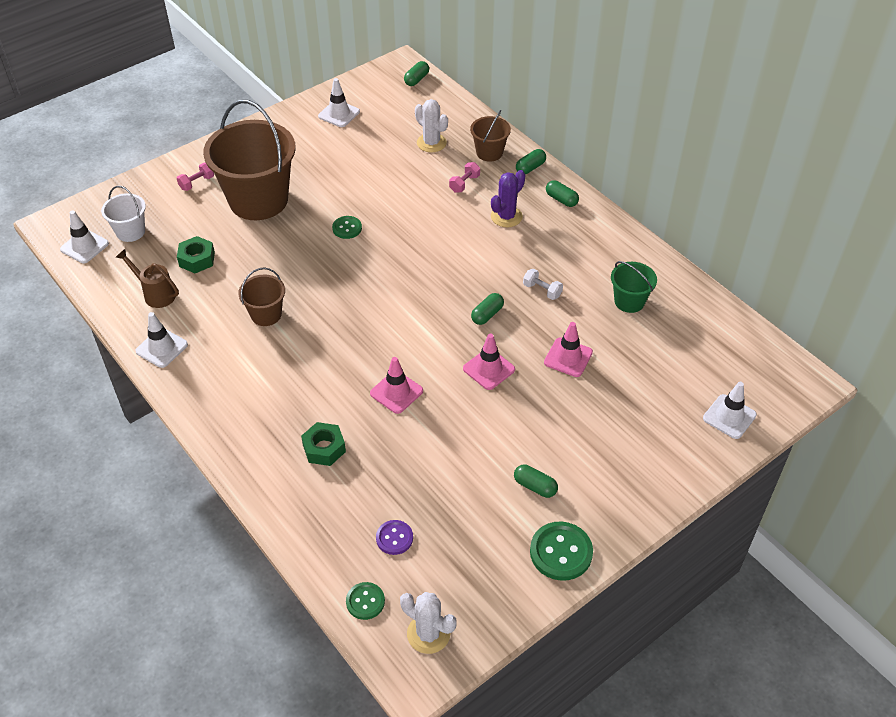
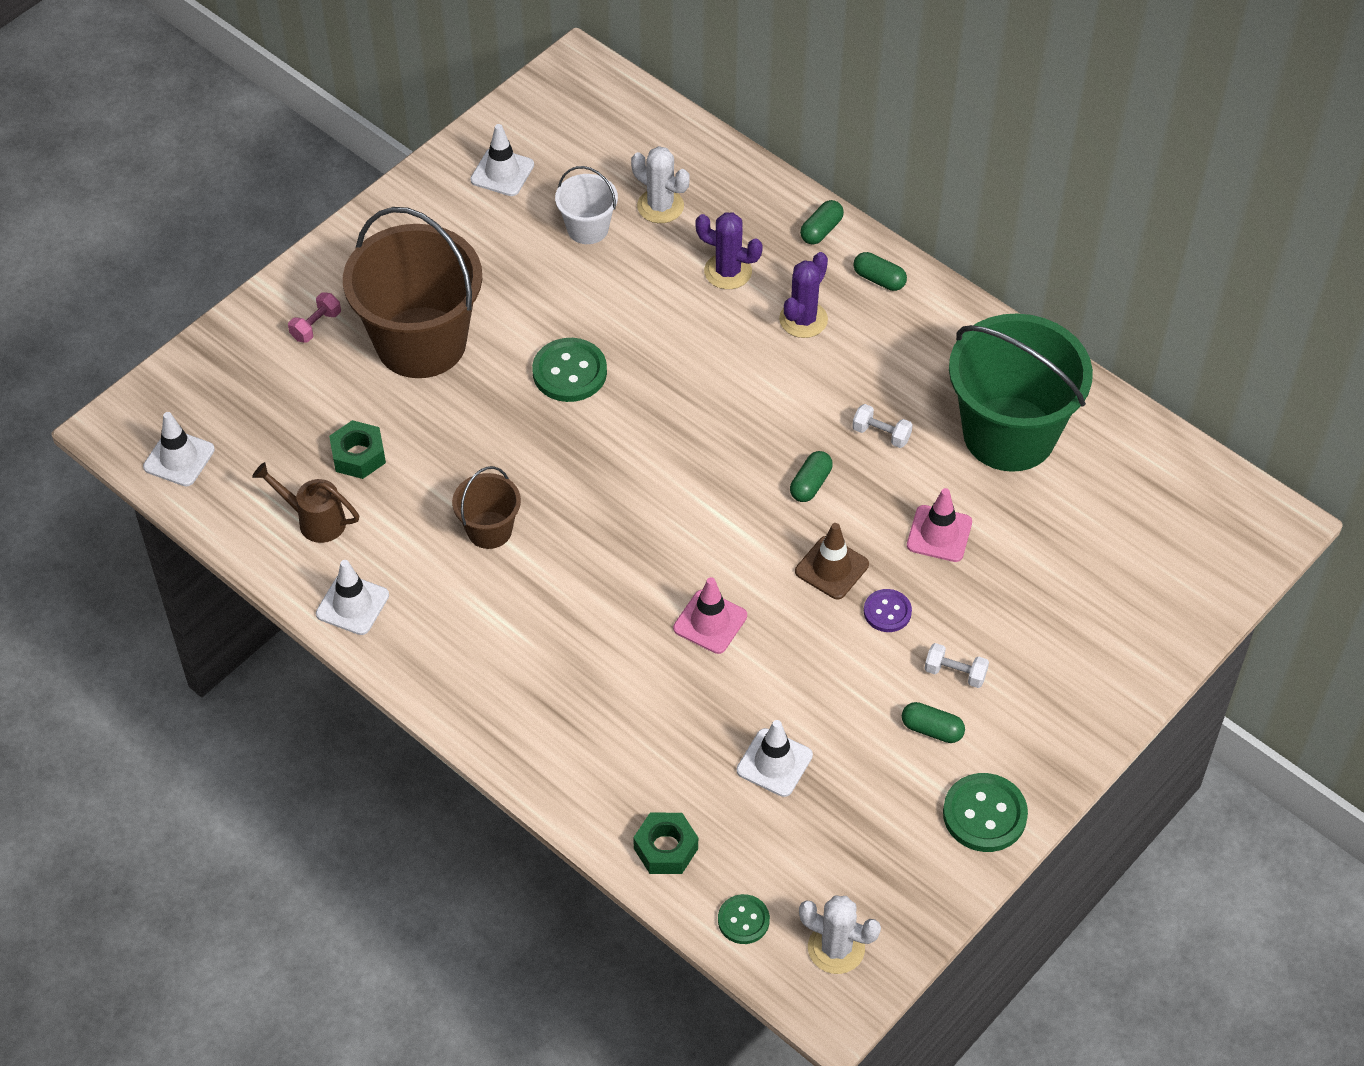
camera: 10 degrees left, 5 degrees up
(130, 232) = (241, 423): white bucket -> white bucket (587, 228)
(324, 448) = (630, 719): green nut -> green nut (665, 848)
(347, 228) = (569, 372): green button -> green button, size x1.66
(394, 538) = (760, 830): purple button -> purple button (887, 612)
(416, 79) = (608, 92): green capsule -> none
(464, 184) = (728, 271): pink dumbbell -> purple cactus
(489, 152) = (753, 212): brown bucket -> none
(489, 369) = (831, 568): pink traffic cone -> brown traffic cone
(560, 450) = (955, 673): none -> white dumbbell
(629, 301) = (1009, 434): green bucket -> green bucket, size x2.11
(729, 417) = (1175, 590): white traffic cone -> white traffic cone (774, 763)

